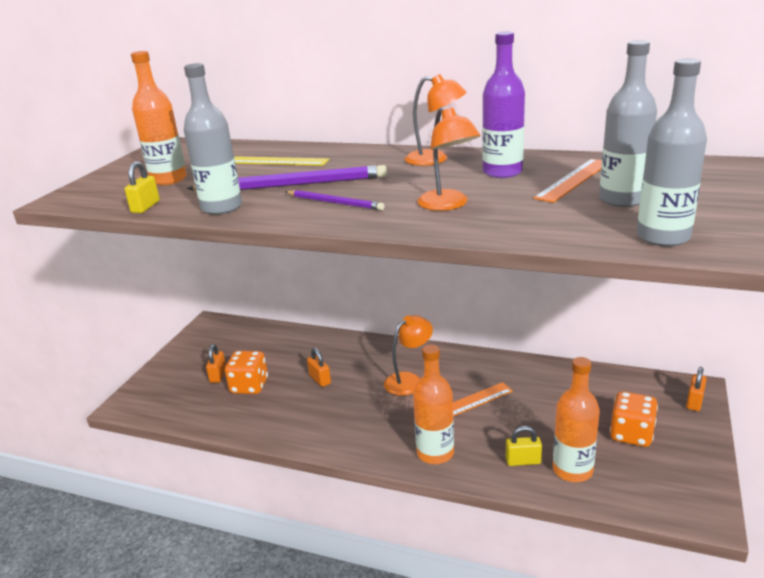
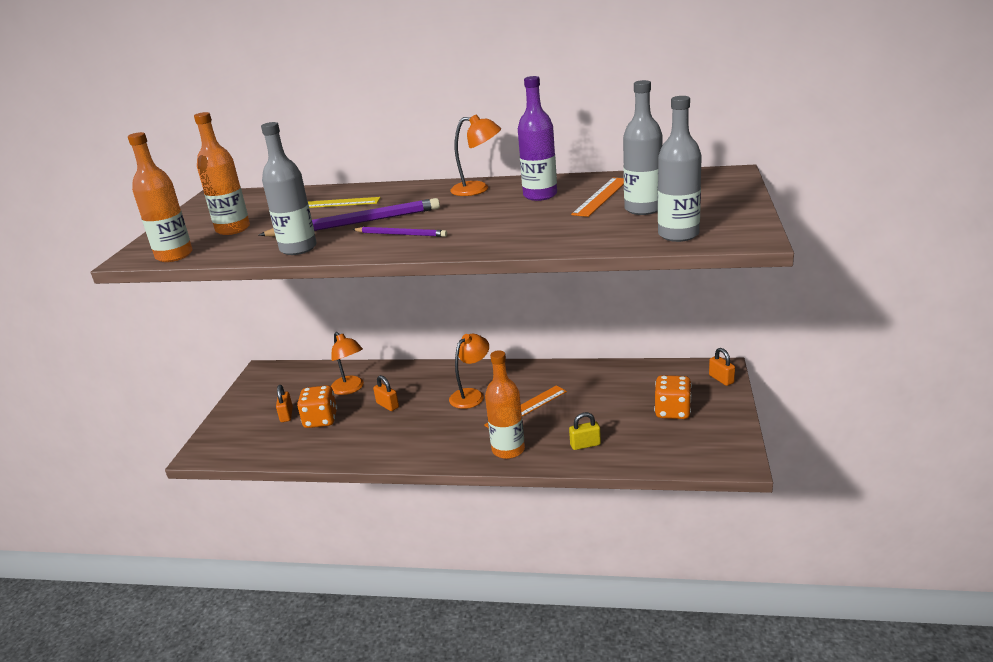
camera: 10 degrees left, 0 degrees up
(145, 207) = (224, 255): yellow padlock -> none
(448, 205) = (501, 227): orange lamp -> orange lamp (350, 389)
(572, 470) = (628, 445): orange bottle -> orange bottle (174, 255)
(694, 402) = (721, 379): orange padlock -> orange padlock turned 45 degrees counterclockwise

